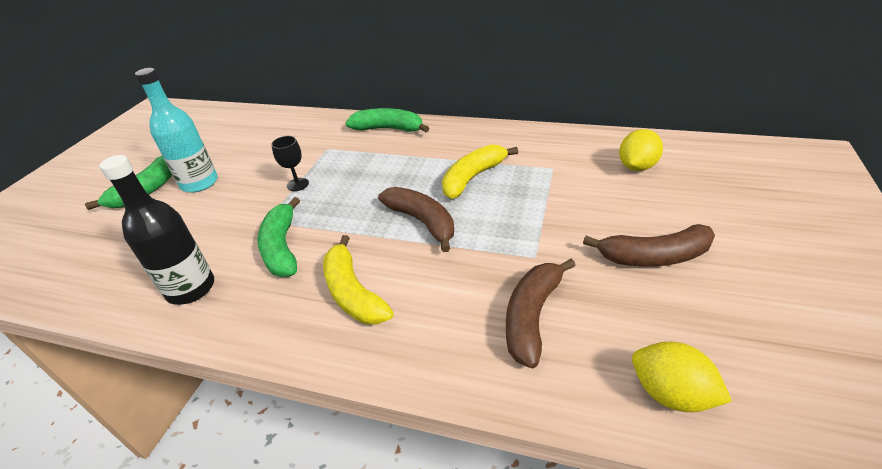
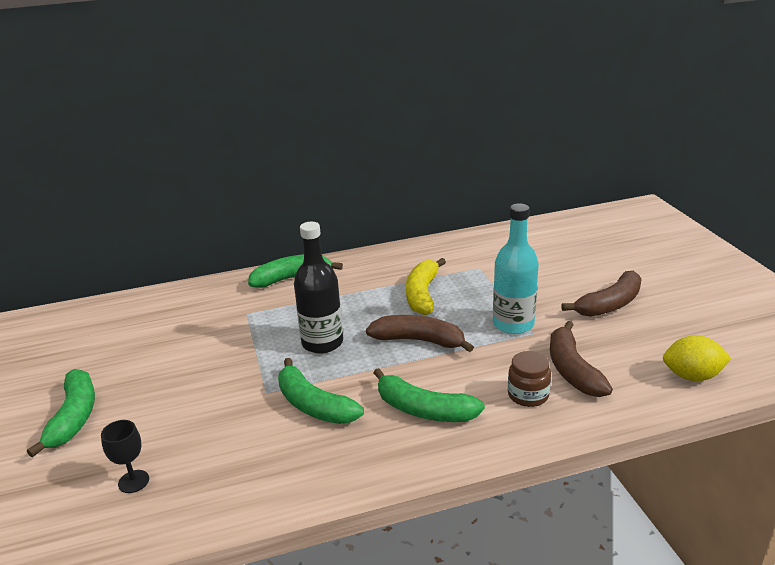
camera: 35 degrees left, 10 degrees down
(191, 288) = (264, 470): black bottle -> black bottle (322, 343)
(199, 183) = (135, 389): turquoise bottle -> turquoise bottle (513, 324)
(297, 184) = (258, 353): black goblet -> black goblet (133, 481)
(353, 293) = (424, 410): yellow banana -> green banana
(457, 323) = (528, 395): none -> brown jar
(636, 167) = (540, 248): yellow lemon -> none

